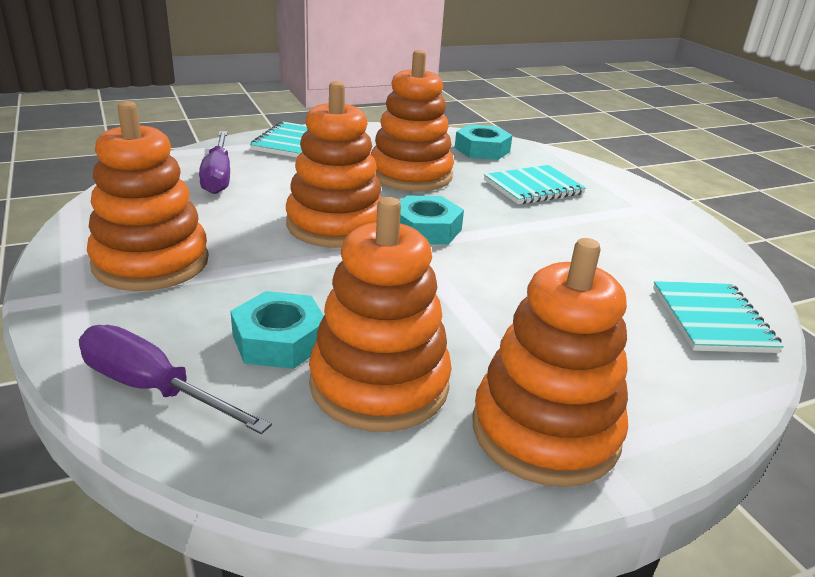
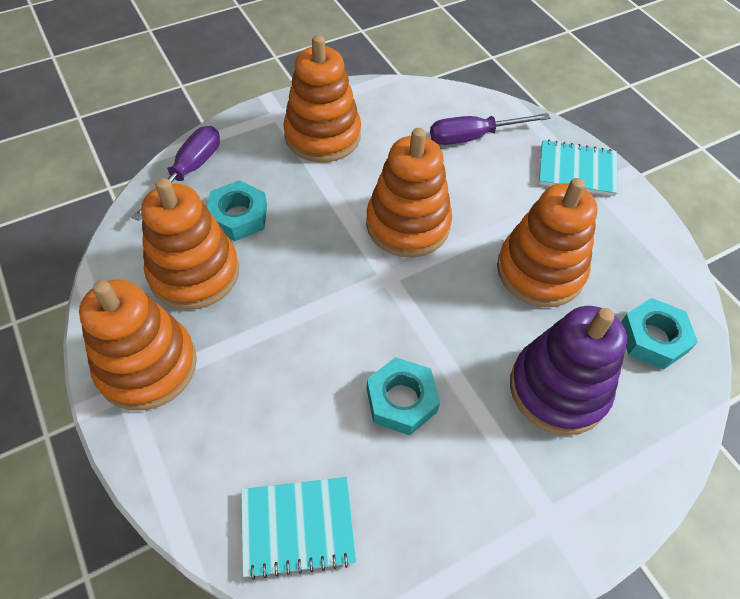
camera: 85 degrees right, 25 degrees up
(426, 229) = (420, 289): turquoise nut -> turquoise nut (401, 400)
(533, 187) = (558, 389): turquoise notebook -> purple stacking toy

